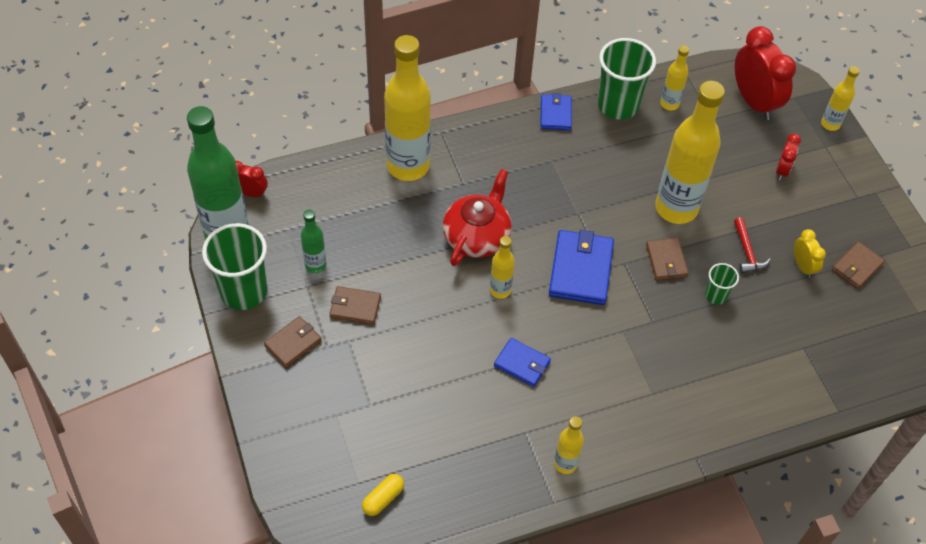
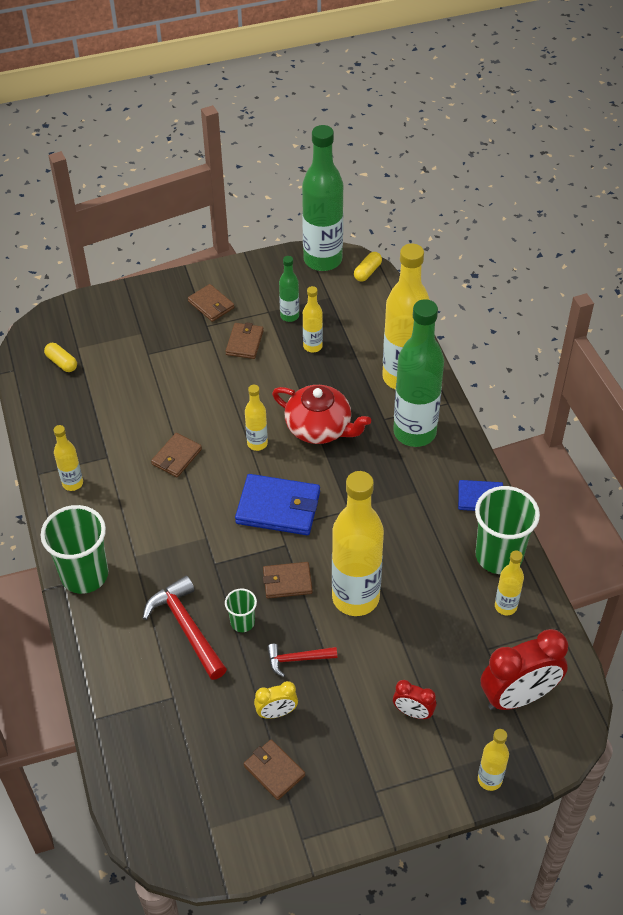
camera: 95 degrees right, 5 degrees down
(244, 291) = (264, 273): green cup -> green cup (84, 575)
(251, 193) = (367, 272): red clock -> yellow capsule
(362, 243) = (312, 346): none -> yellow bottle
(480, 159) = (414, 432): none -> green bottle
(522, 364) = (176, 457): blue wallet -> brown wallet
(729, 341) = (186, 628): none -> red hammer

